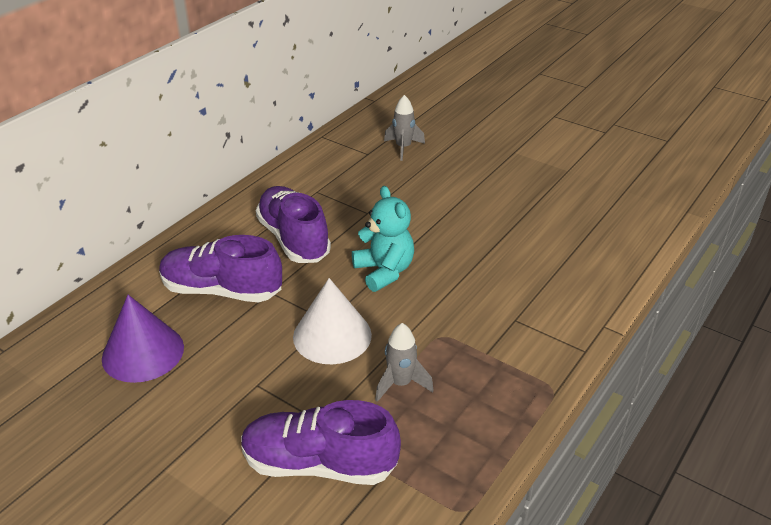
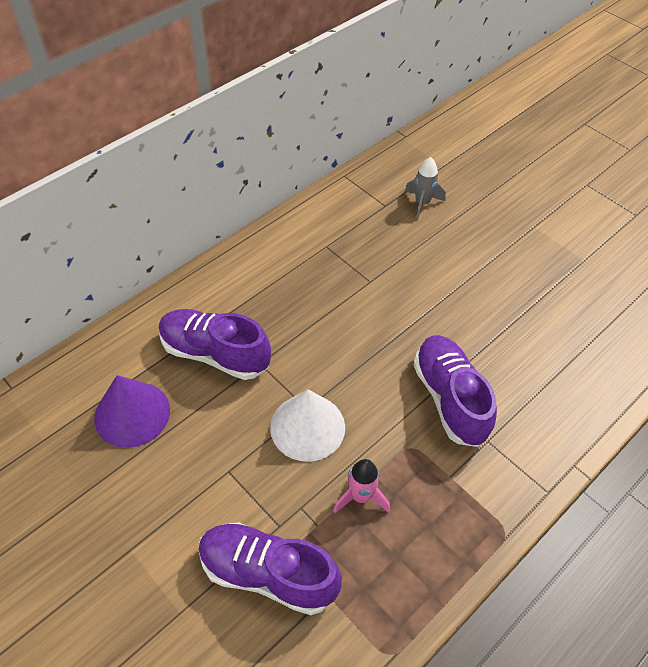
camera: 10 degrees right, 15 degrees up
(294, 239) = (293, 302): purple shoe -> purple shoe (450, 398)
(384, 271) = (372, 358): turquoise teddy bear -> none
(401, 383) = (361, 496): grey rocket -> pink rocket

